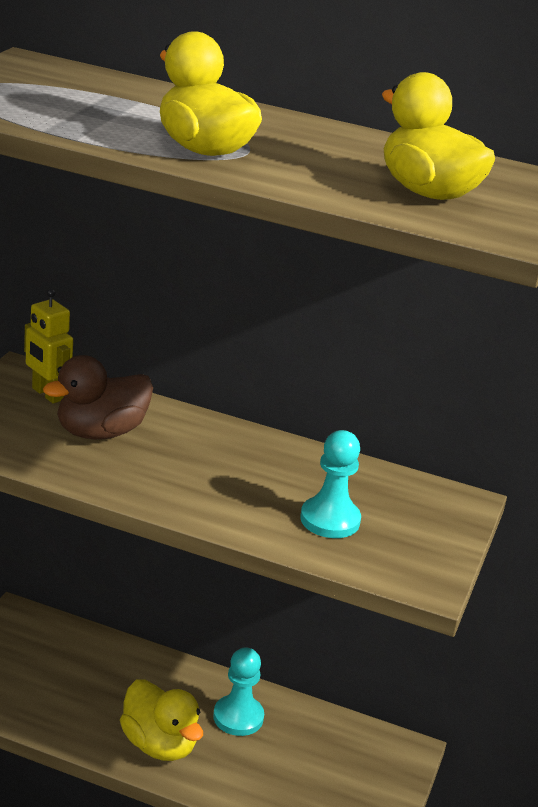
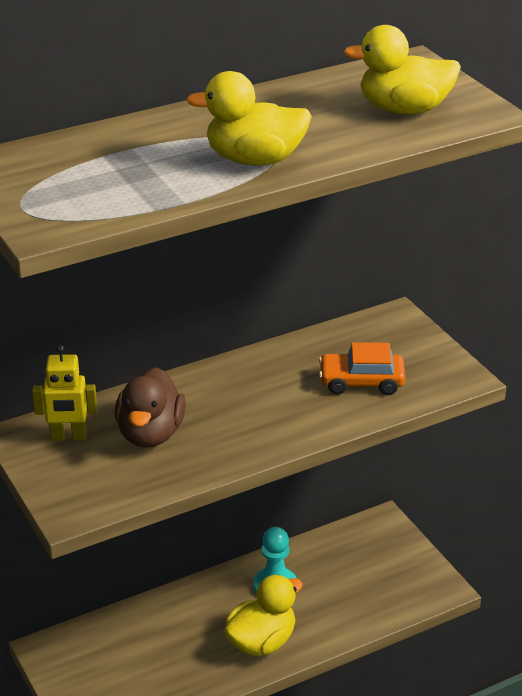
camera: 45 degrees left, 5 degrees up
(159, 744) = (261, 642): yellow duck -> yellow duck turned 45 degrees counterclockwise
(330, 520) = (361, 382): turquoise pawn -> orange car

